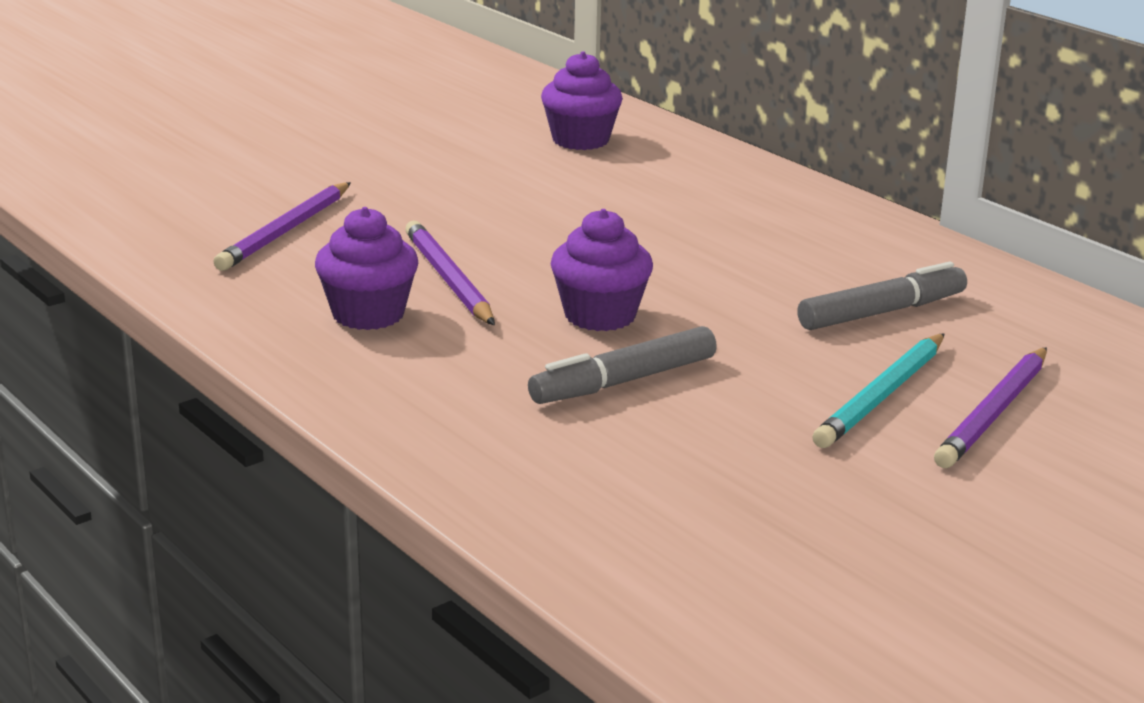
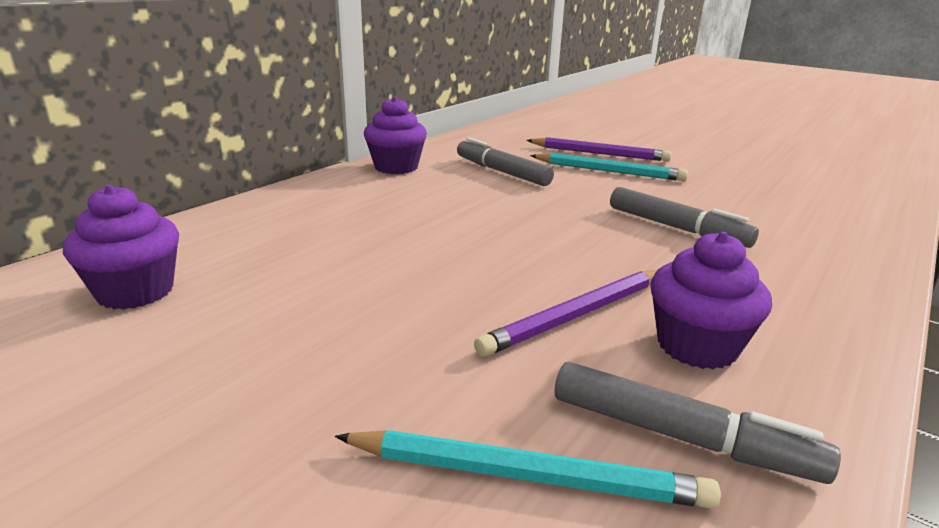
camera: 105 degrees left, 0 degrees up
(277, 278) = (680, 437): none -> grey marker
(285, 231) = (526, 475): purple pencil -> turquoise pencil
(600, 315) = (585, 243): purple cupcake -> purple cupcake (396, 167)

